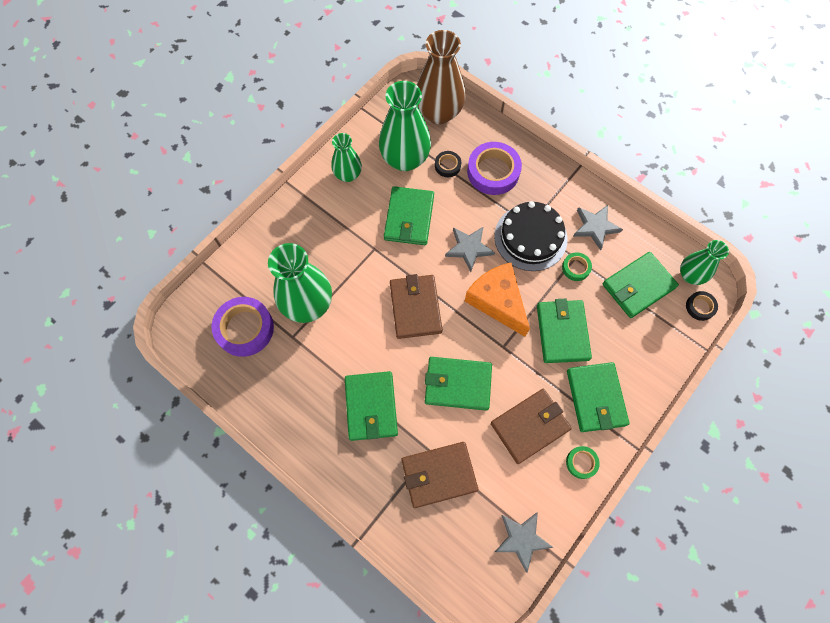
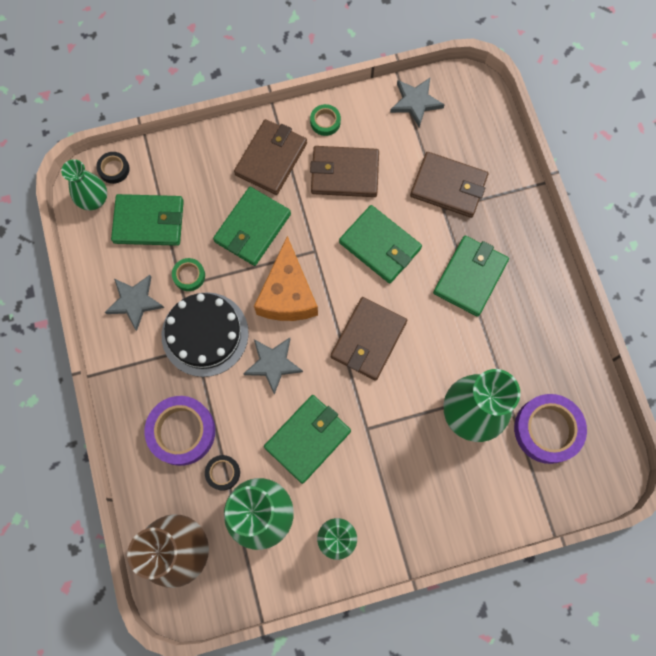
camera: 145 degrees left, 5 degrees up
(596, 398) = (271, 159): green wallet -> brown wallet

